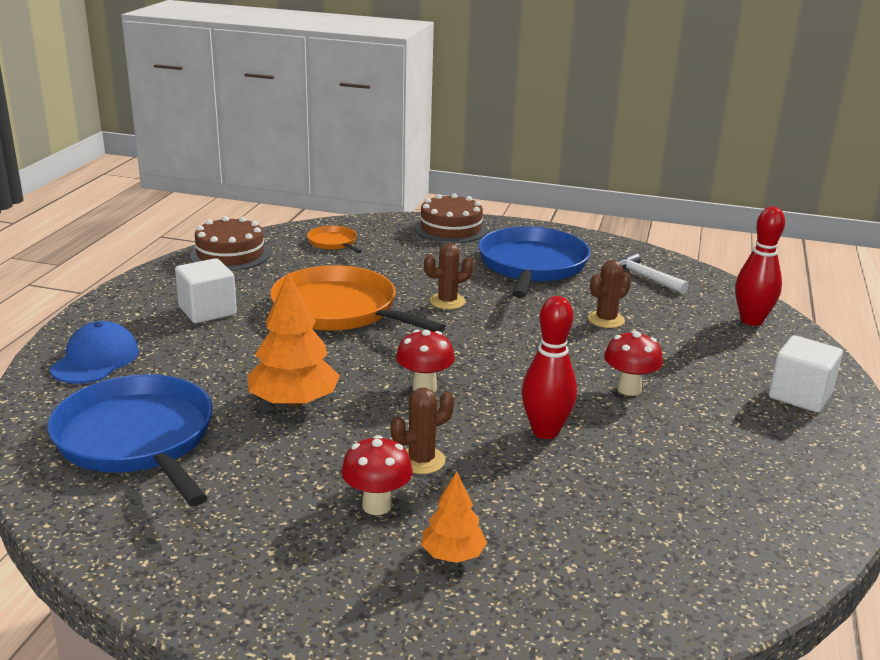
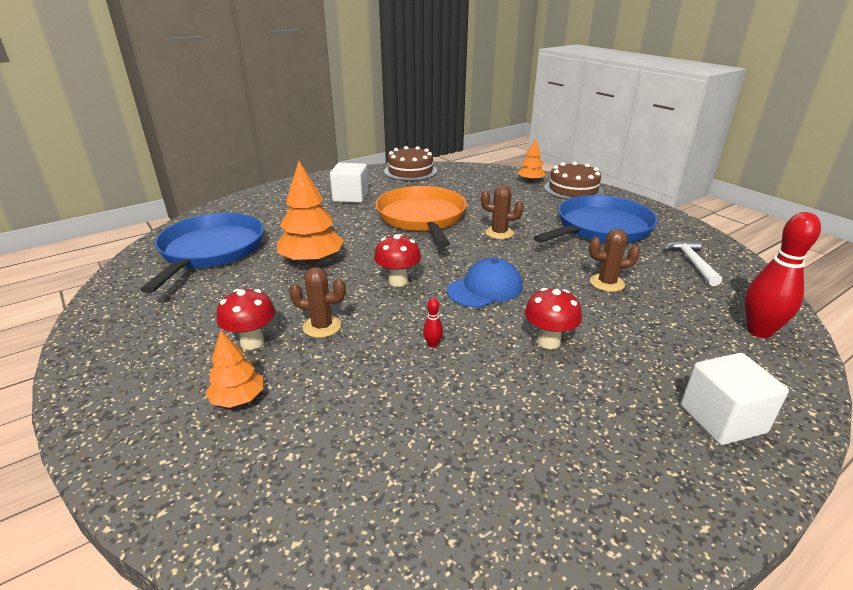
camera: 40 degrees right, 5 degrees up
(95, 360) = (260, 205): blue cap -> blue cap (485, 288)
(333, 243) = (480, 179): orange pan -> none
(393, 230) = (530, 181): none -> orange tree
(545, 431) = (432, 344): red bowling pin -> red bowling pin, size x0.41

